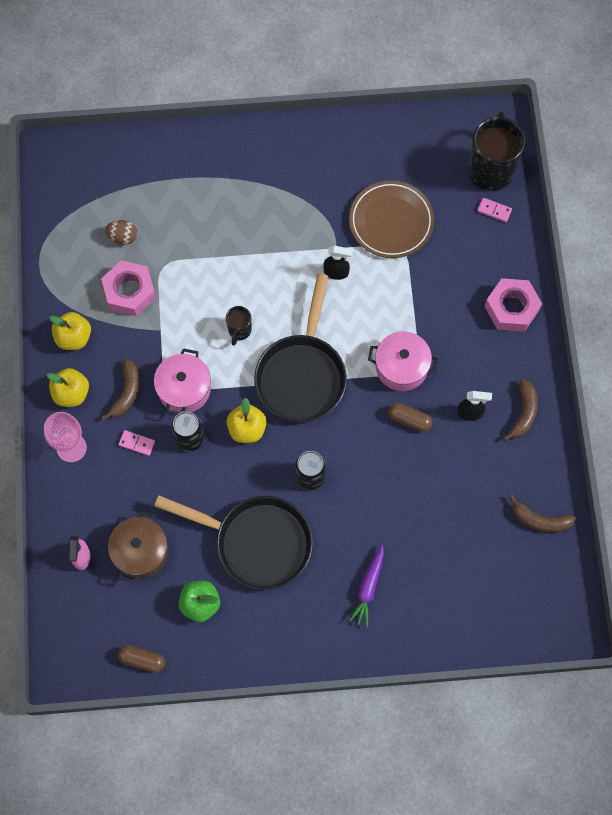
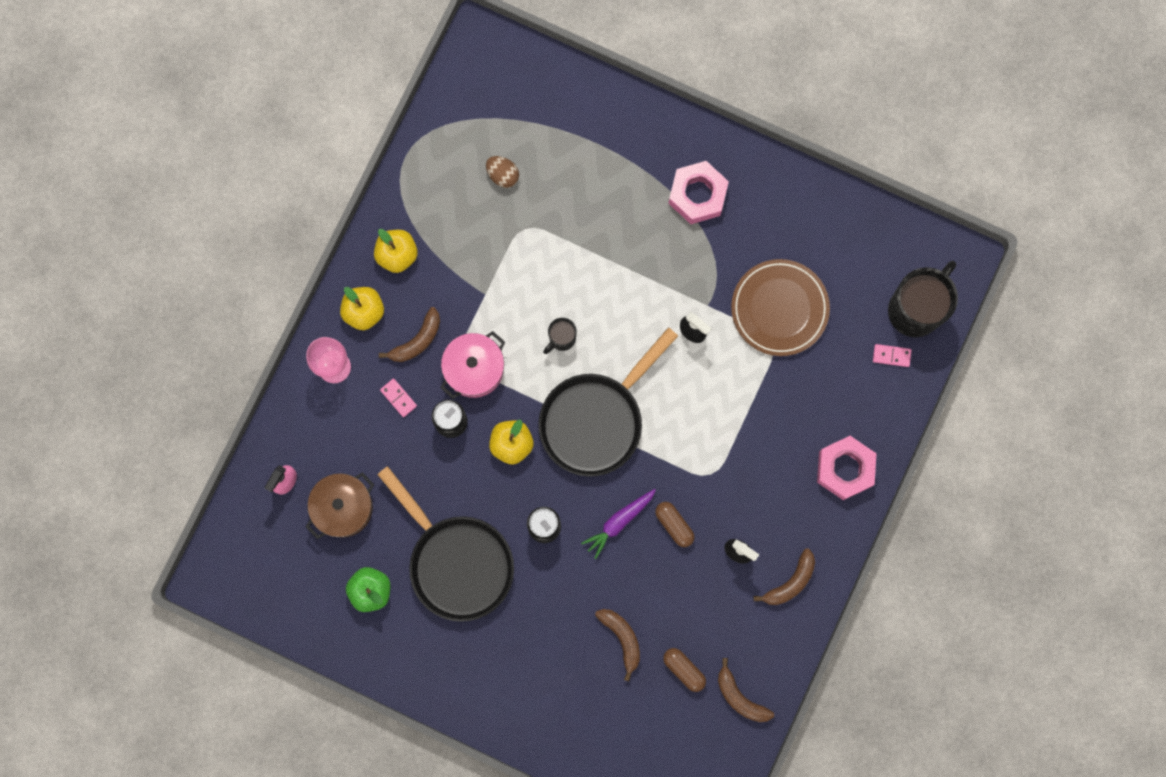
camera: 30 degrees right, 10 degrees up
(129, 292) = (477, 237): pink nut -> pink nut (697, 195)
(142, 660) = (288, 612): brown capsule -> brown capsule (684, 669)
(368, 588) = (536, 667): purple carrot -> purple carrot (619, 522)
(401, 367) = (698, 467): pink pot -> none
(422, 527) = (622, 638): none -> brown banana
(494, 210) = (891, 356): pink domino -> pink domino turned 45 degrees counterclockwise

